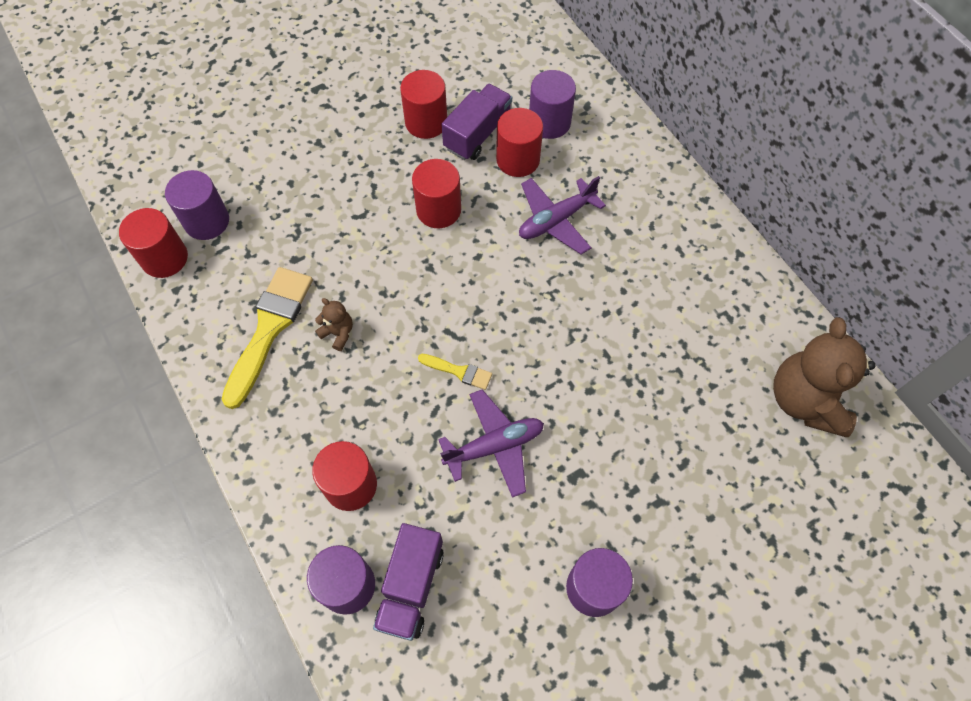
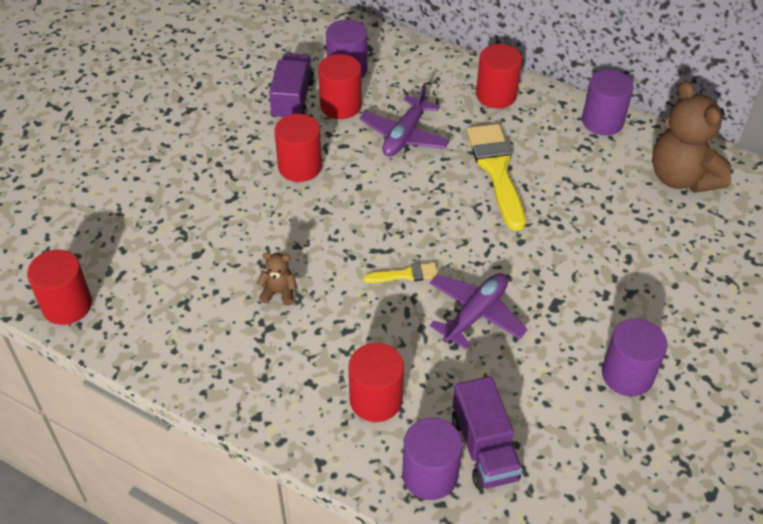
camera: 30 degrees left, 15 degrees down
(207, 221) = (88, 259): purple cylinder -> purple cylinder (602, 121)
(269, 329) = (212, 317): yellow brush -> yellow brush (496, 171)
(426, 122) = (241, 108): red cylinder -> red cylinder (496, 95)

